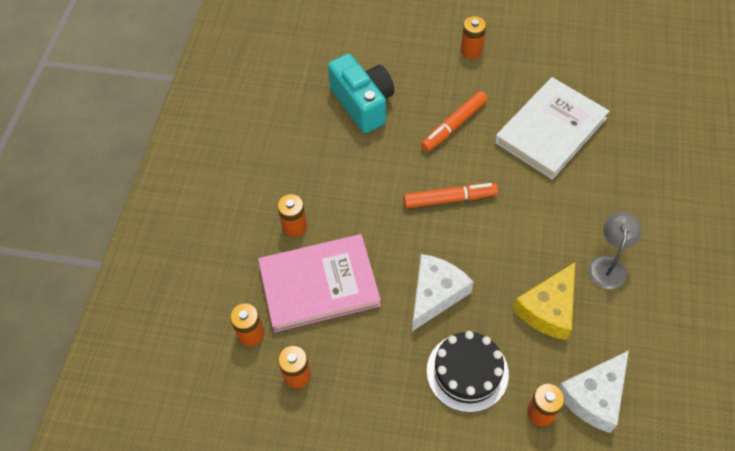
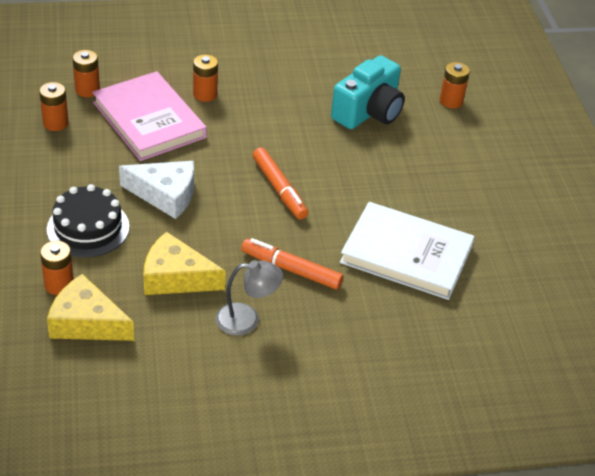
camera: 65 degrees right, 15 degrees down
(454, 125) = (374, 179): orange marker -> orange marker (291, 269)
(471, 50) = (485, 178): orange battery -> orange battery (451, 101)
(594, 396) = (86, 322): white cheese -> yellow cheese

